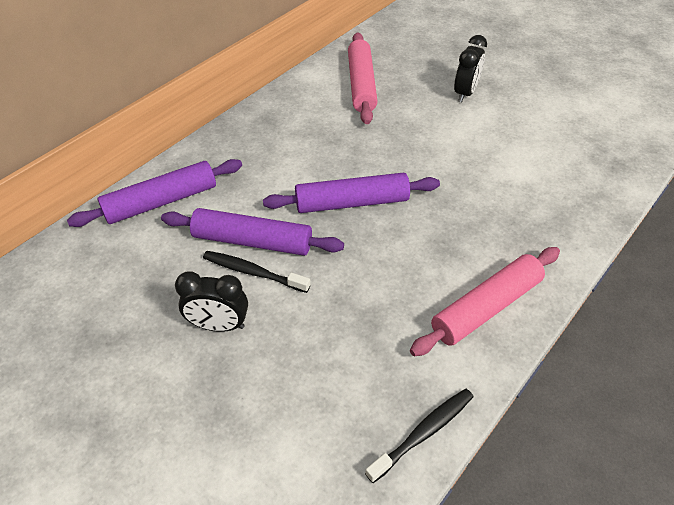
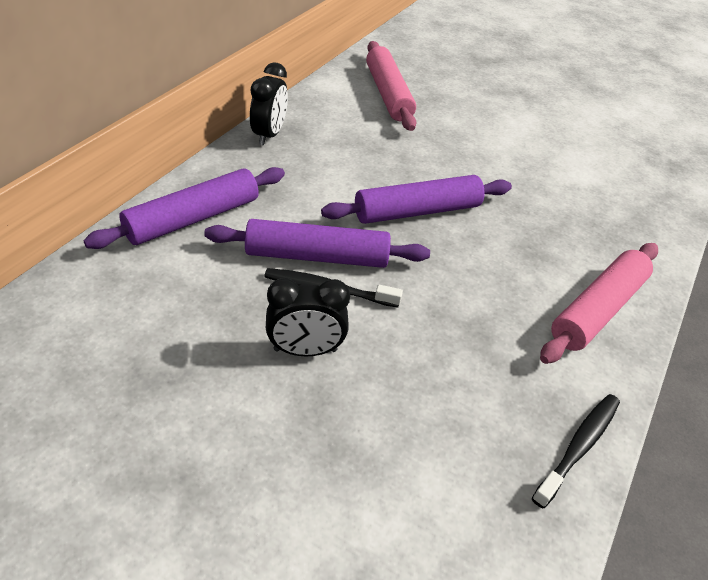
camera: 15 degrees left, 5 degrees down
(465, 93) = (500, 101): black clock -> black clock (269, 135)

